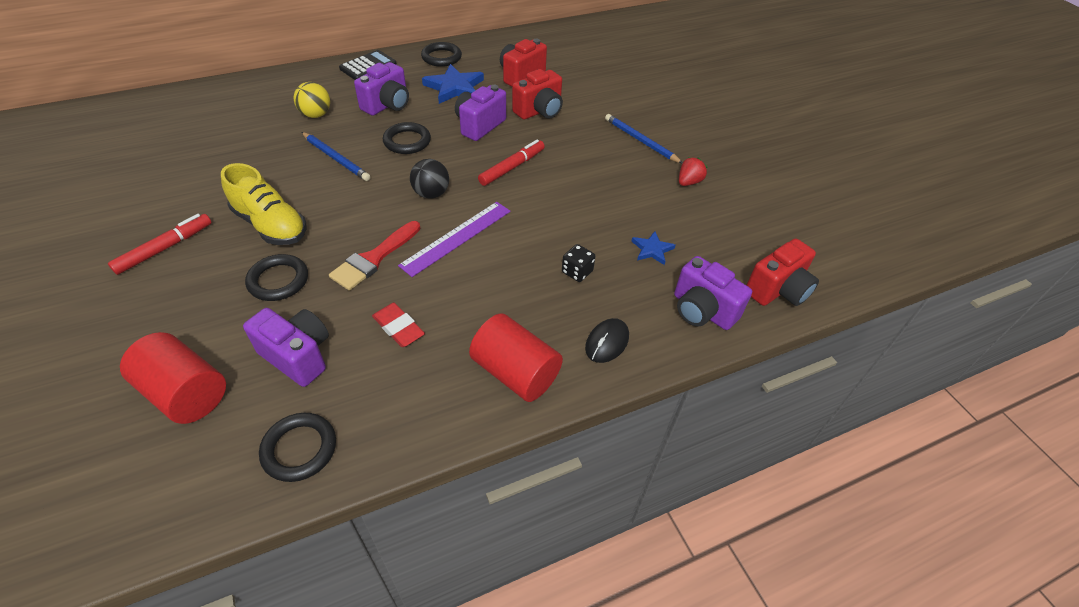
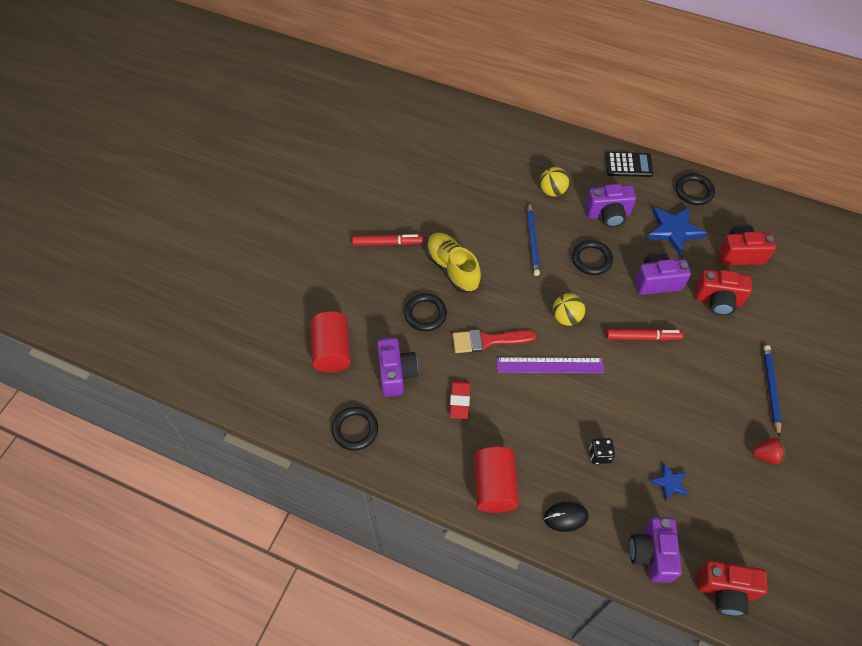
camera: 50 degrees right, 10 degrees up
(271, 225) = (452, 268): yellow shoe -> yellow shoe turned 150 degrees clockwise
(431, 194) = (566, 317): black ball -> yellow ball

